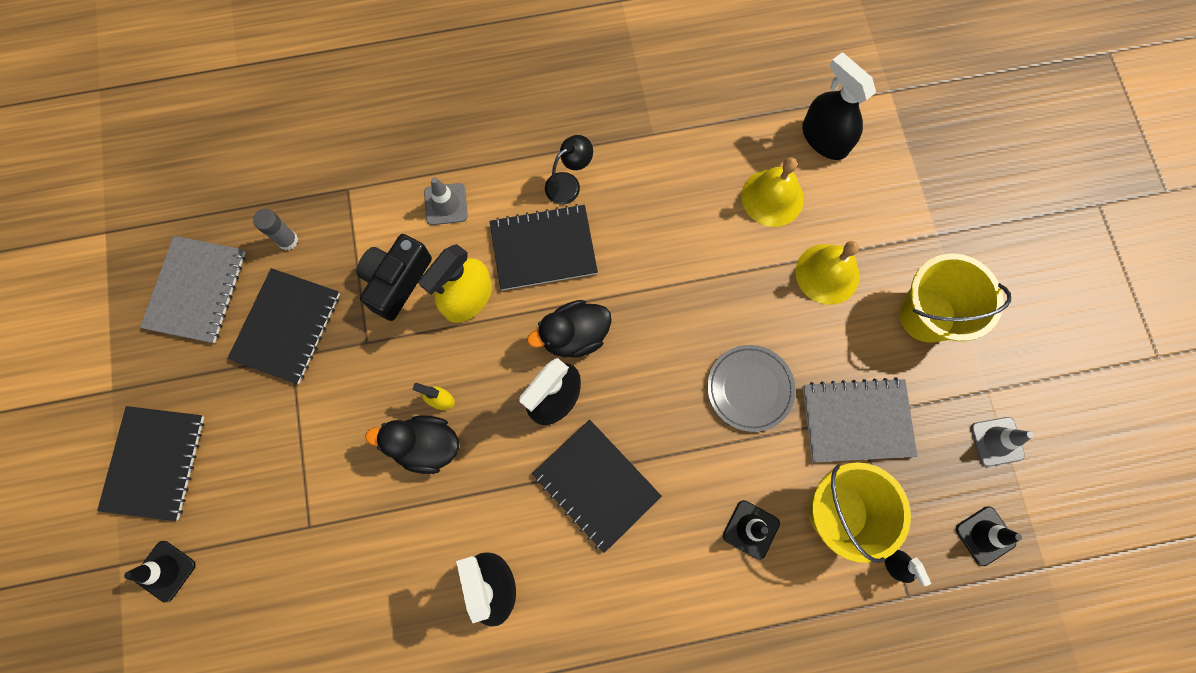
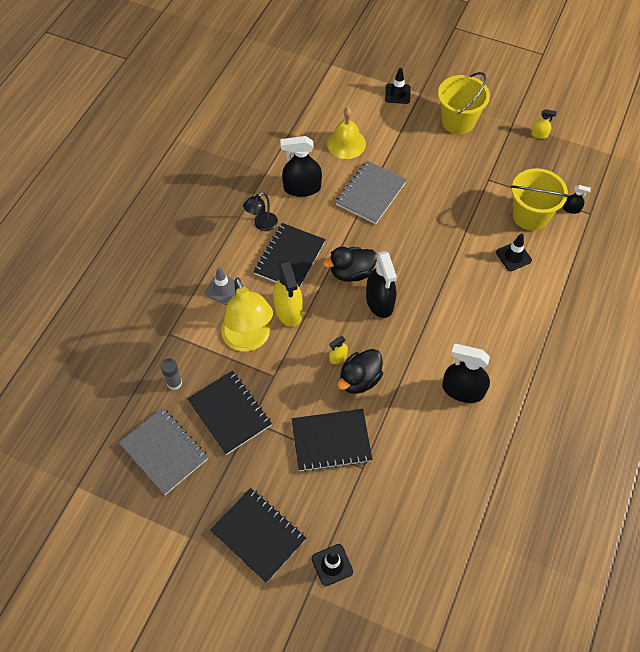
camera: 55 degrees left, 15 degrees down
(396, 281) = (249, 340): black camera -> yellow lamp
(569, 184) = (262, 225): black lamp -> black lamp turned 135 degrees counterclockwise
(574, 336) = (351, 272): black duck -> black duck turned 60 degrees clockwise
(596, 485) = (442, 310): black notebook -> black notebook (331, 441)
(750, 389) = (440, 213): grey plate -> none
(824, 138) = (333, 104): black spray bottle -> black spray bottle (302, 188)
(827, 274) = (405, 146): yellow bell -> none
(857, 421) = (490, 180): grey notebook -> grey notebook (371, 193)
(985, 535) = (581, 166): black traffic cone -> black traffic cone (397, 94)
(996, 441) = (539, 134): grey traffic cone -> yellow spray bottle

